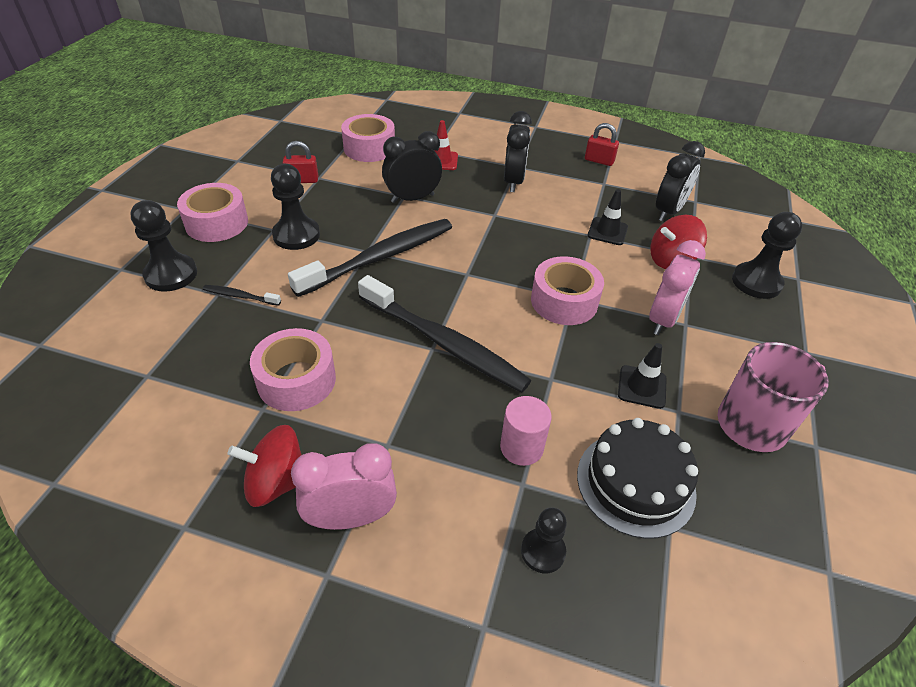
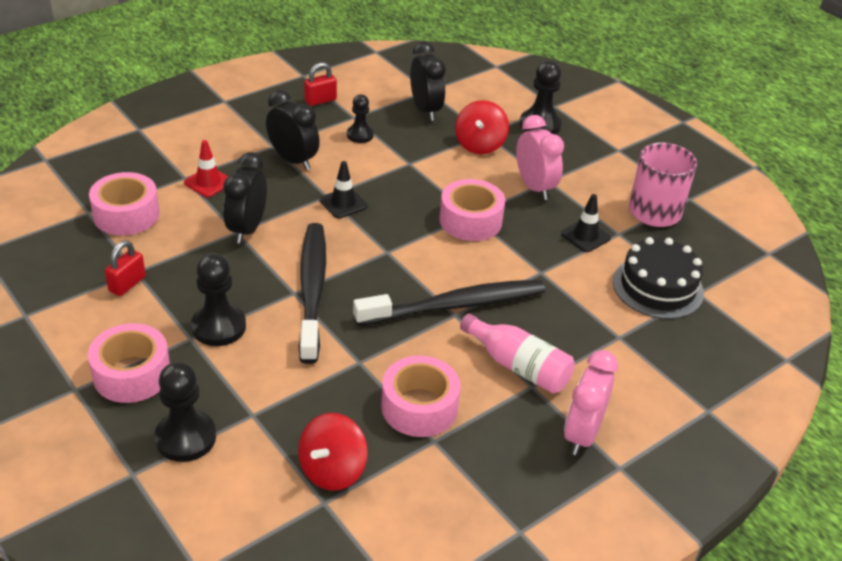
camera: 55 degrees left, 5 degrees down
(240, 296) = (273, 400): black toothbrush -> none
(276, 482) = (518, 461): red spinning top -> red spinning top (332, 470)
(405, 422) = (518, 366): none -> pink bottle
(521, 447) = (589, 320): pink cylinder -> none
(543, 551) = (676, 356): black pawn -> black pawn (360, 135)
(607, 231) = (415, 152): black traffic cone -> black traffic cone (343, 203)

